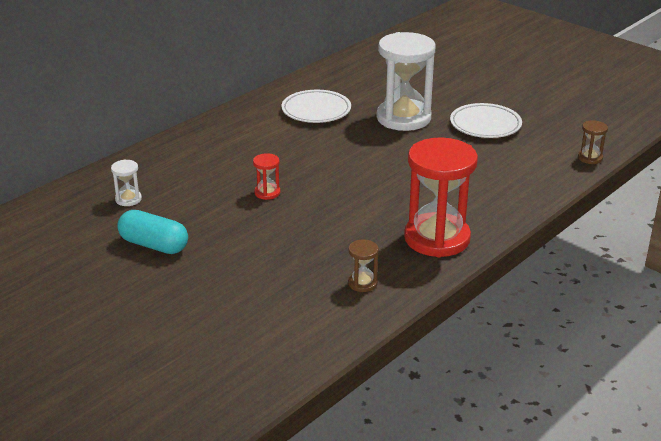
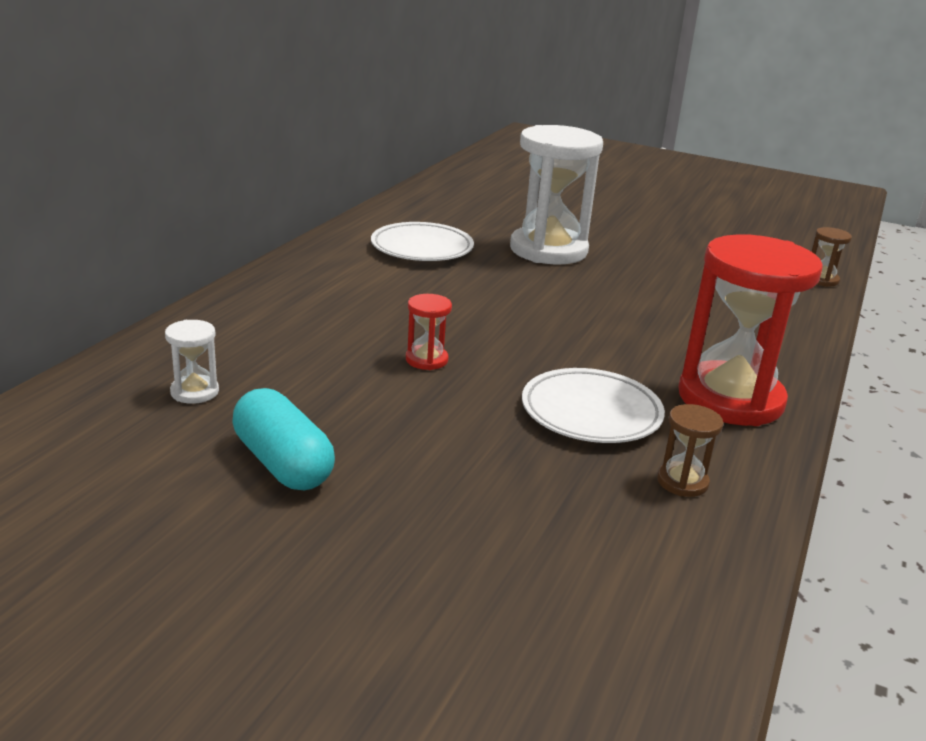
camera: 20 degrees left, 5 degrees down
(154, 245) = (282, 463): turquoise capsule -> turquoise capsule turned 45 degrees clockwise
(485, 125) = (659, 252): white plate -> white plate (591, 413)

